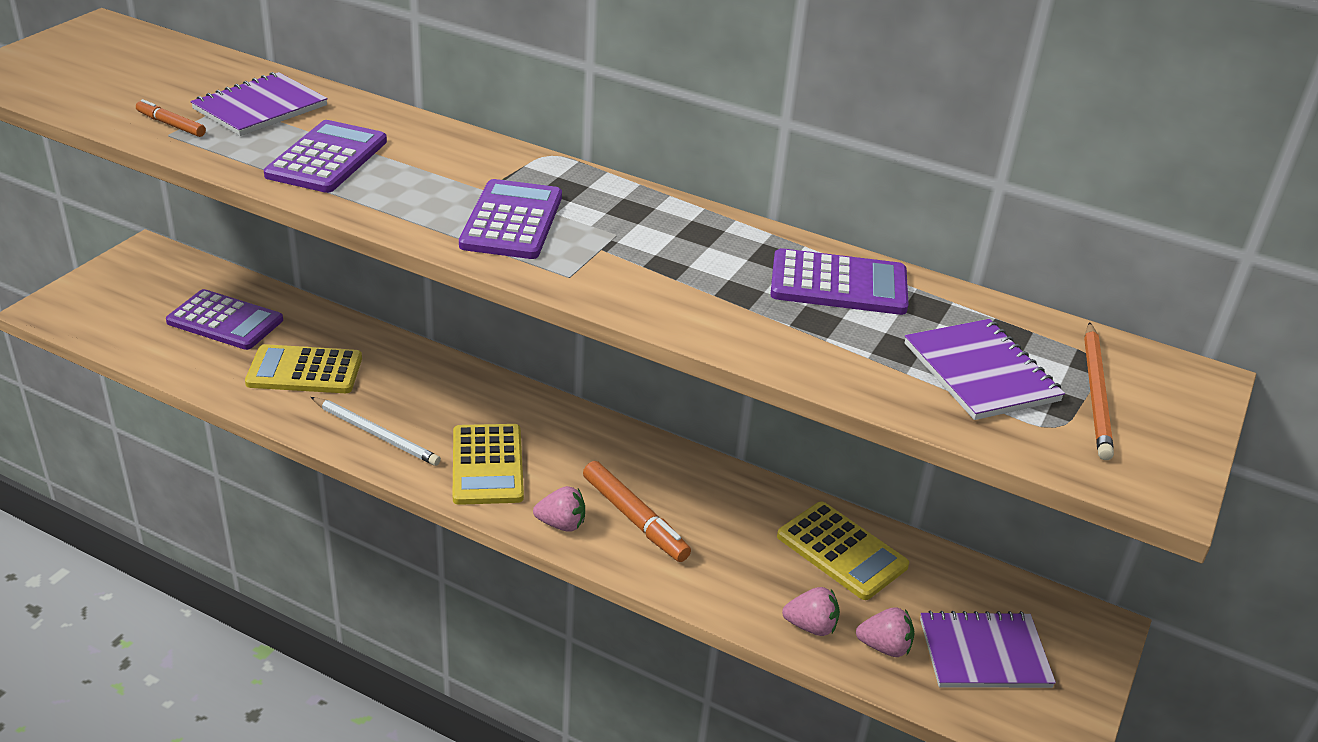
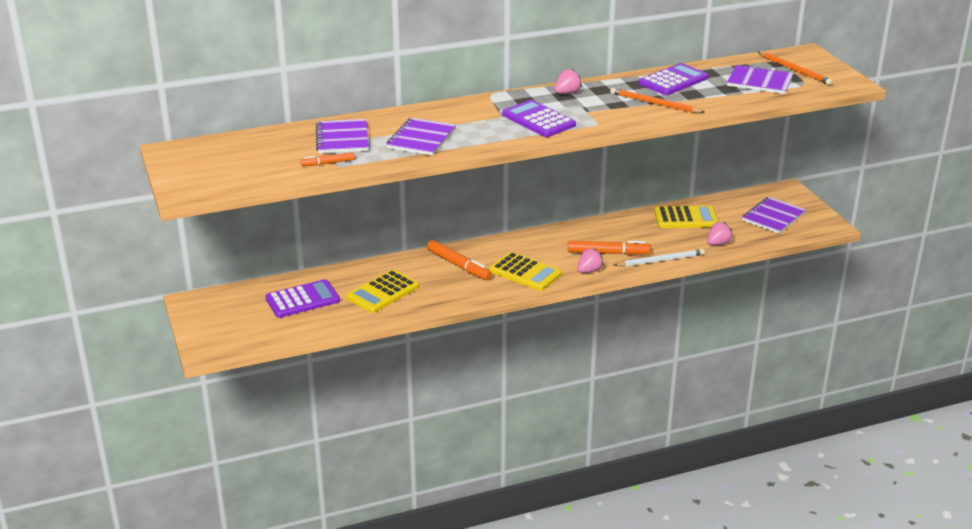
camera: 45 degrees left, 5 degrees down
(327, 158) = (421, 139): purple calculator -> purple notebook
(376, 434) = (463, 291): white pencil -> white pencil (661, 260)
(440, 399) = (458, 265): none -> orange marker
(722, 298) = (654, 103): none -> orange pencil
(884, 647) = (746, 234): pink strawberry -> pink strawberry (567, 93)

